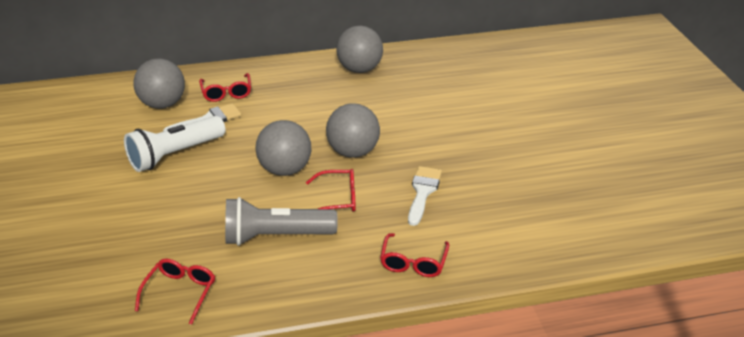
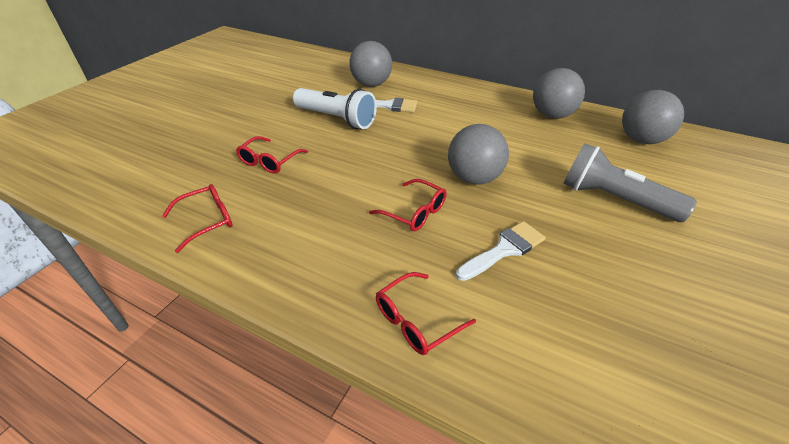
camera: 40 degrees right, 5 degrees up
(175, 155) = (336, 119): white flashlight -> white flashlight turned 150 degrees counterclockwise
(226, 93) = (423, 93): red glasses -> red glasses (269, 161)
(276, 236) = (327, 216): grey flashlight -> grey flashlight (614, 199)
(285, 169) = (400, 165): grey ball -> grey ball (641, 140)

